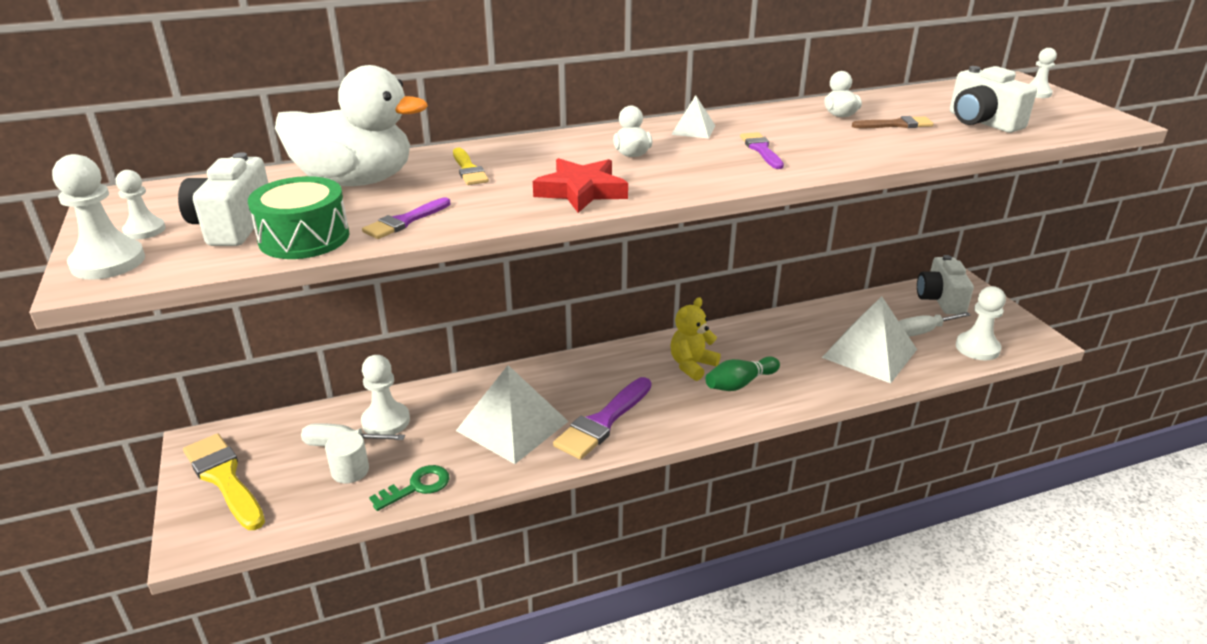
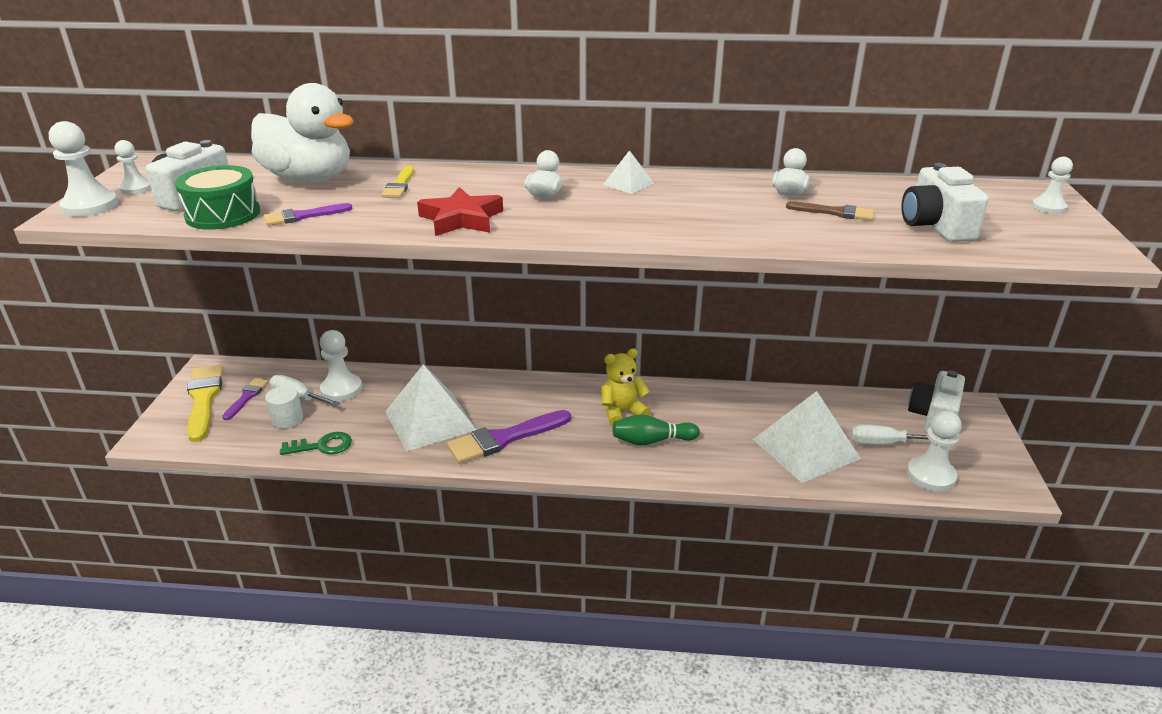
camera: 25 degrees right, 0 degrees up
(761, 150) = (665, 212): purple brush -> purple brush (247, 397)

